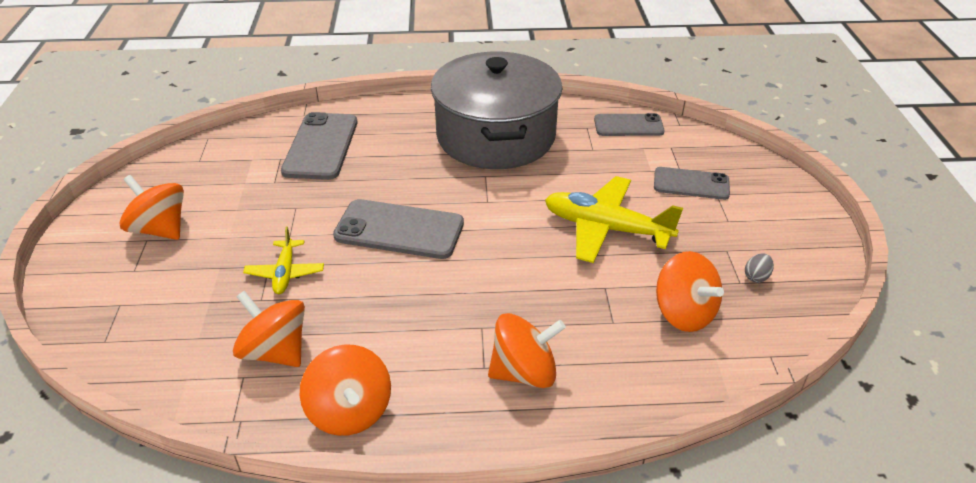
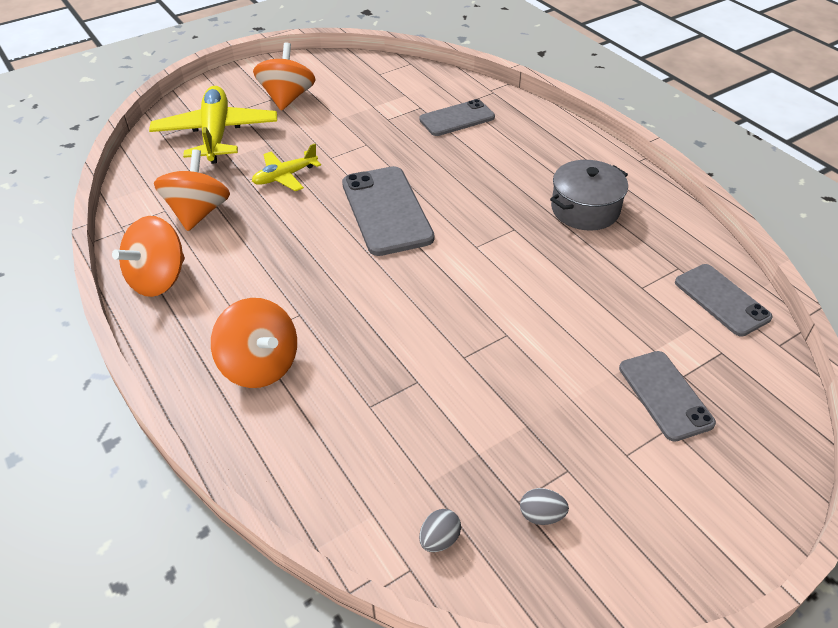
camera: 60 degrees right, 5 degrees up
(321, 146) = (457, 118): grey phone -> grey phone, size x0.65
(496, 136) = (585, 209): grey pot -> grey pot, size x0.48
(606, 228) = (511, 348): yellow plane -> yellow plane (216, 134)
(684, 313) = (424, 462): orange spinning top -> none
(753, 332) = (439, 539): none -> grey egg

